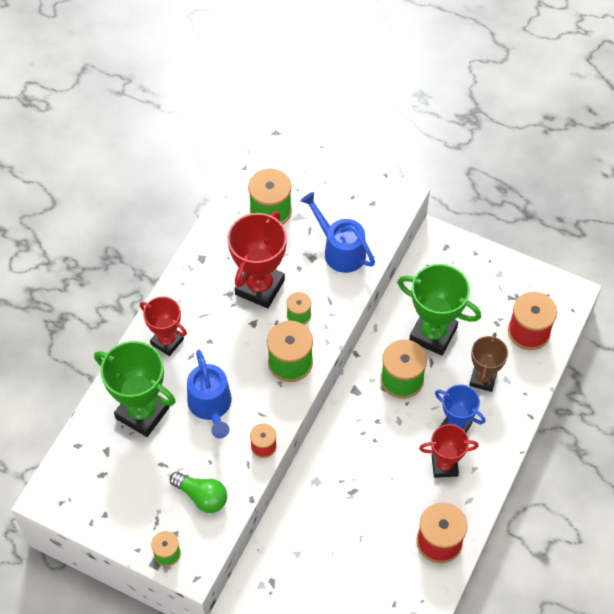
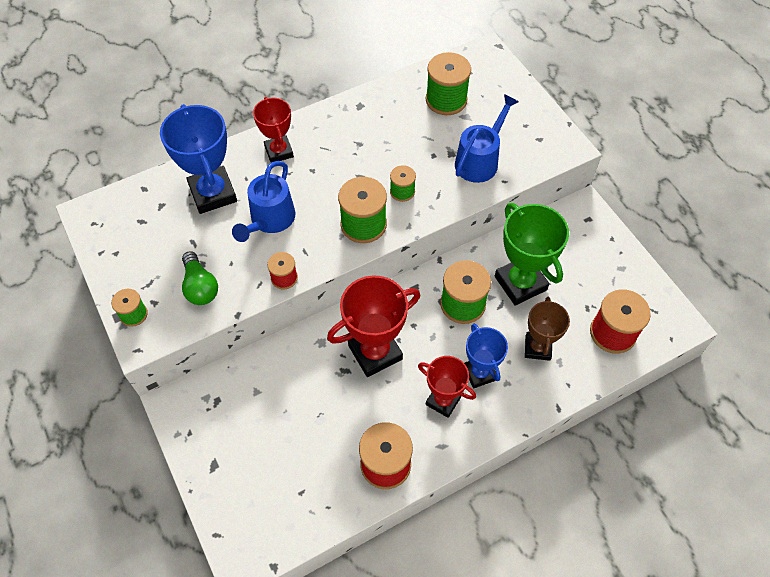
camera: 35 degrees right, 0 degrees up
(142, 413) = (213, 193): green trophy -> blue trophy
(260, 287) = (388, 152): red trophy -> red trophy (375, 352)
(339, 250) = (480, 160): blue watering can -> blue watering can turned 45 degrees clockwise
(483, 379) = (537, 348): brown trophy -> brown trophy turned 45 degrees counterclockwise

